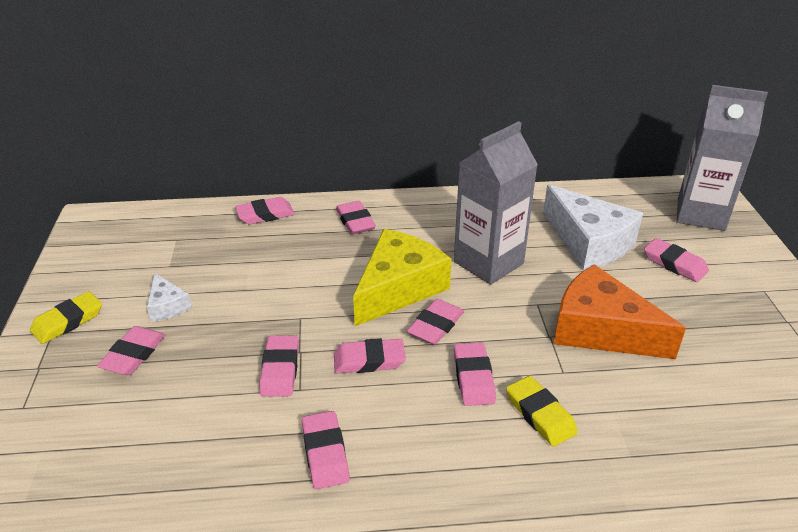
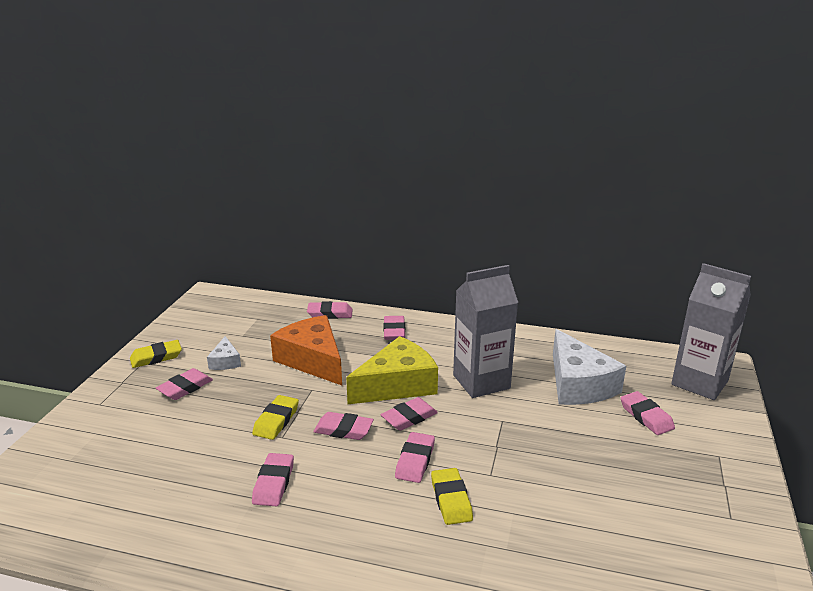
camera: 20 degrees right, 10 degrees down
(280, 369) = (276, 420): pink eraser -> yellow eraser
(601, 330) = (543, 451): orange cheese -> orange cheese (312, 360)

